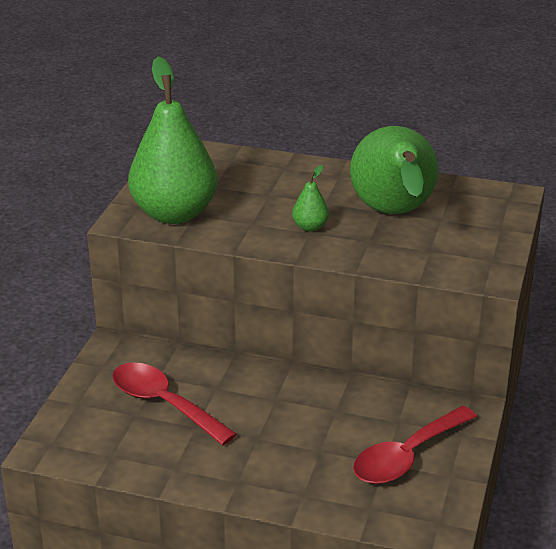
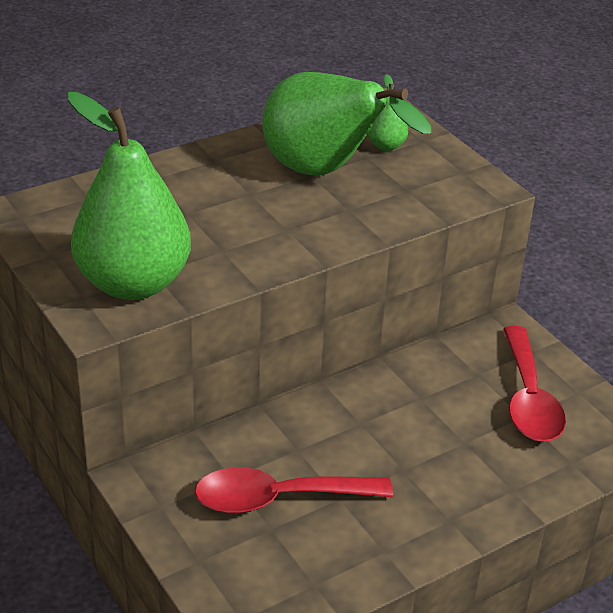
camera: 50 degrees left, 5 degrees up
(310, 227) = (279, 224): green pear -> green pear (386, 146)

